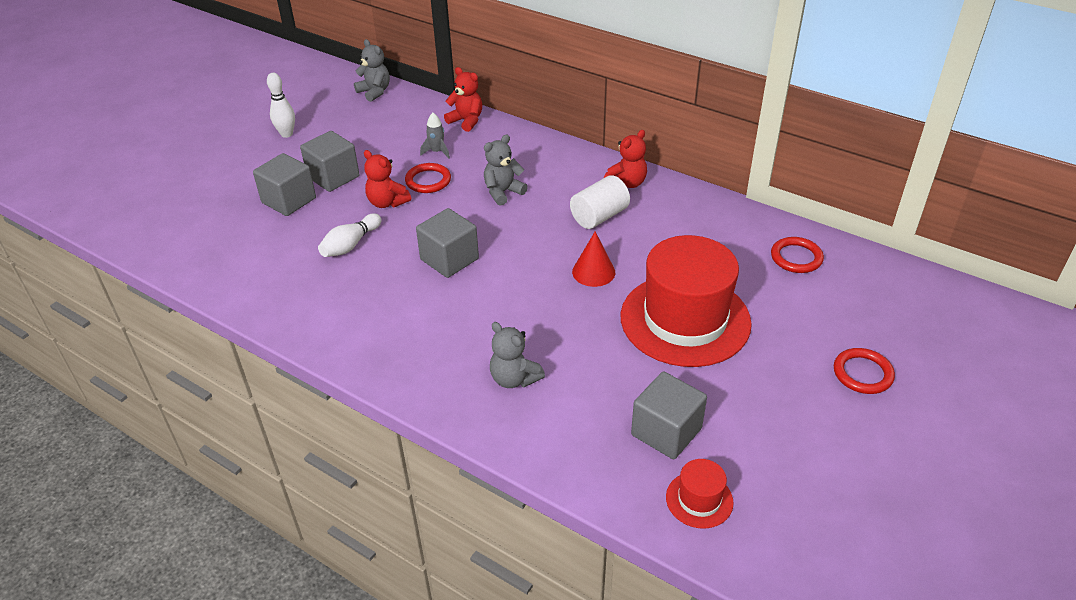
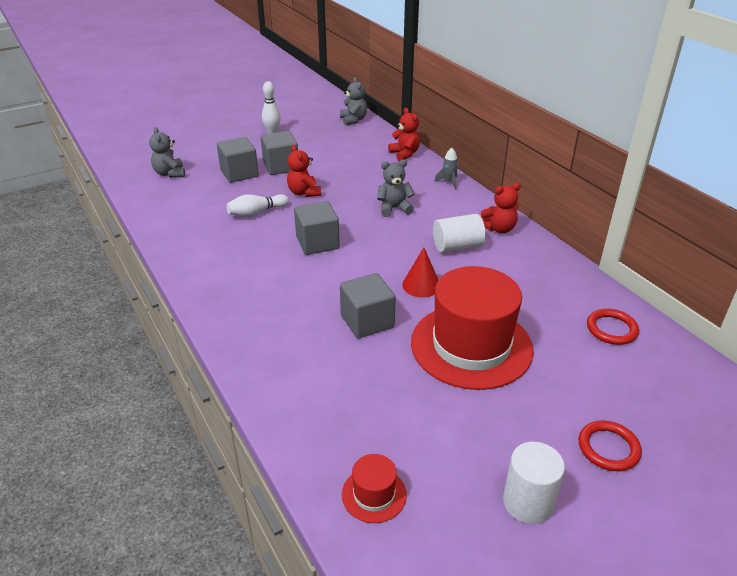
camera: 25 degrees right, 5 degrees down
(428, 181) = (345, 186): red ring -> none
(437, 152) = (366, 169): grey rocket -> grey rocket (448, 182)
(514, 379) = (298, 342): grey teddy bear -> grey teddy bear (170, 174)
(666, 432) = (387, 428): grey cube -> grey cube (367, 321)
(830, 450) = (528, 502): none -> white cylinder

